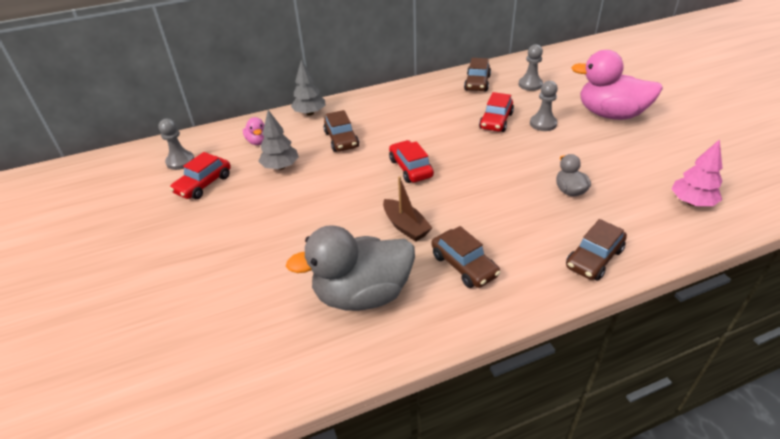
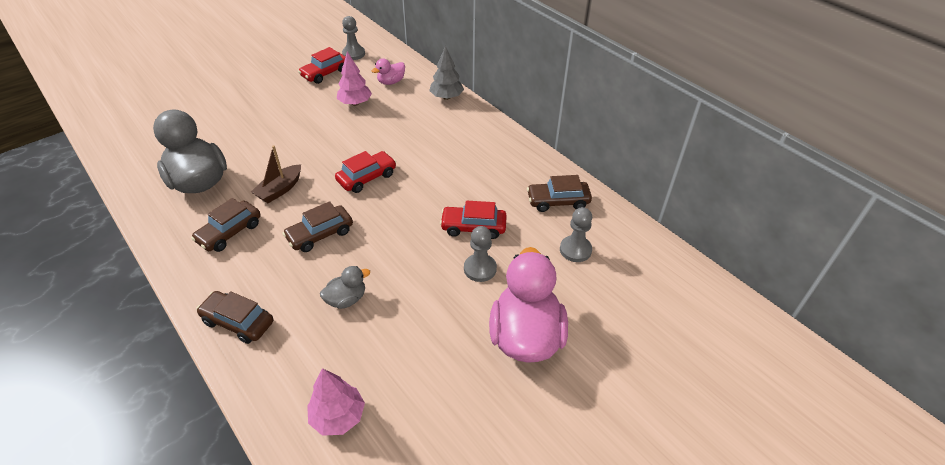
camera: 70 degrees right, 5 degrees up
(204, 184) = (325, 73): red car -> red car turned 60 degrees counterclockwise
(281, 167) = (355, 103): grey tree -> pink tree
(341, 140) = (405, 126): brown car -> brown car (320, 234)

